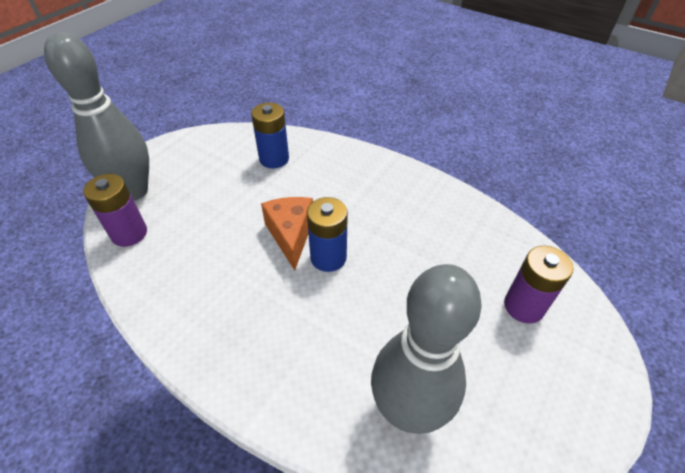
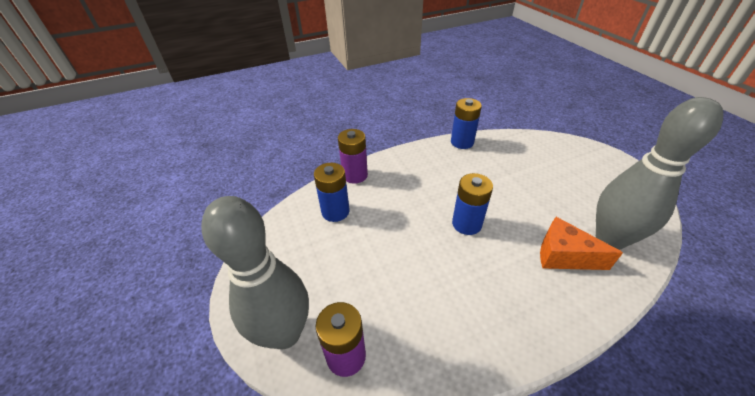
camera: 55 degrees left, 5 degrees down
(291, 235) = (431, 235): orange cheese -> orange cheese (563, 256)
(469, 205) = (462, 142): none -> blue battery
(523, 306) = (551, 160): purple battery -> purple battery (355, 175)

